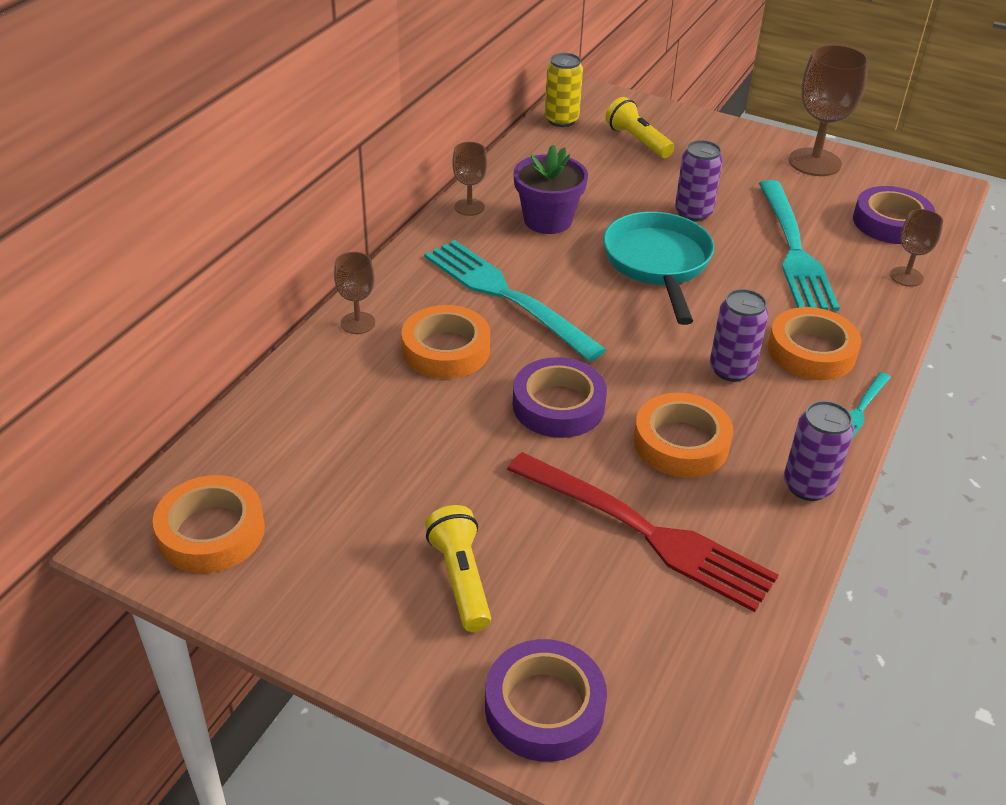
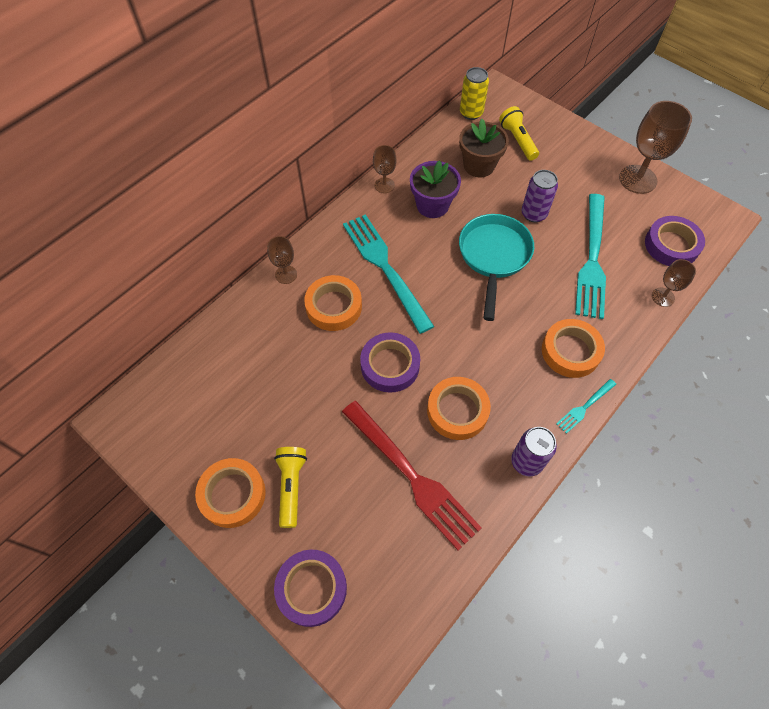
camera: 15 degrees right, 20 degrees up
(211, 532) = (160, 421): orange tape -> orange tape (232, 494)
(595, 172) = (479, 165): none -> brown flower pot
(731, 369) = (511, 357): purple can -> none

